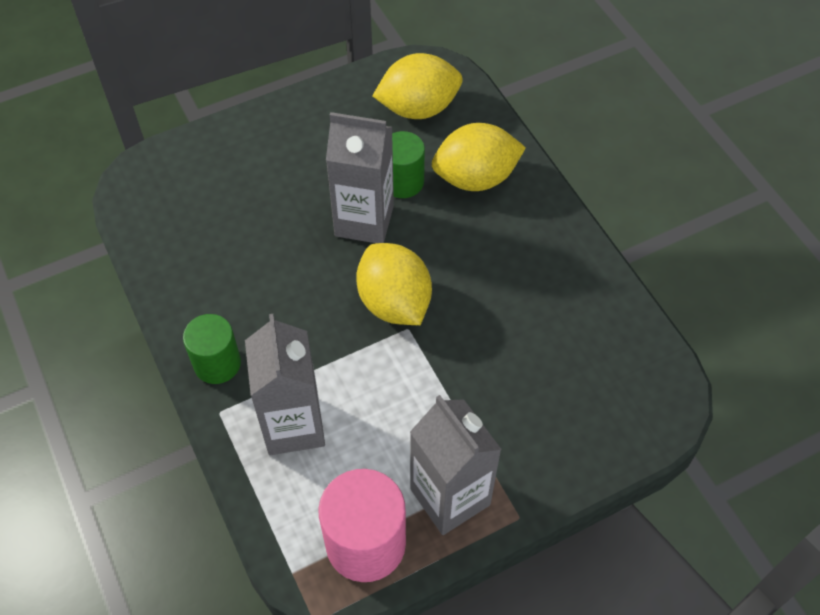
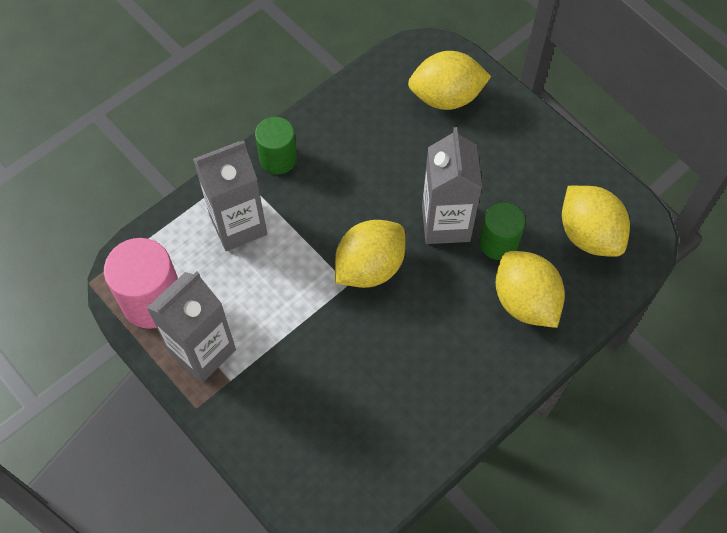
camera: 75 degrees right, 5 degrees up
(206, 180) = (446, 97): none -> yellow lemon

